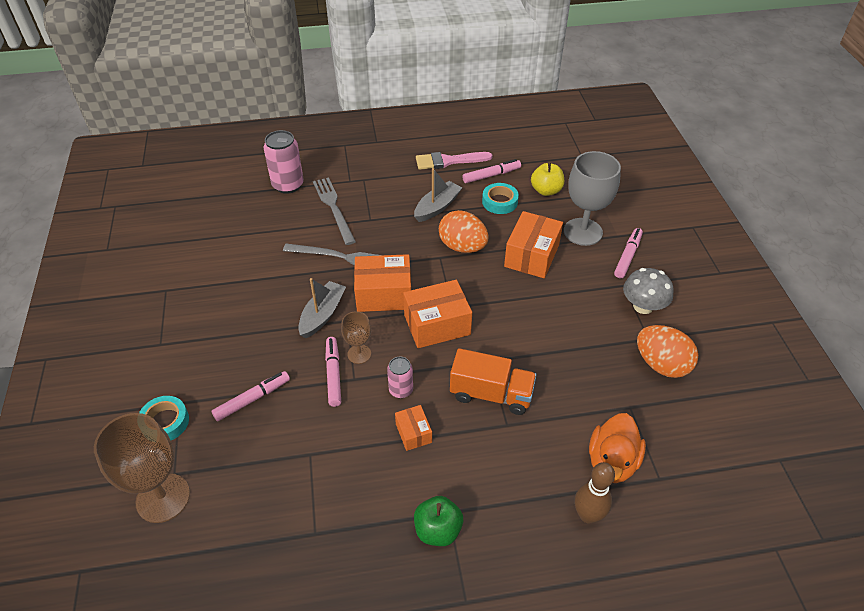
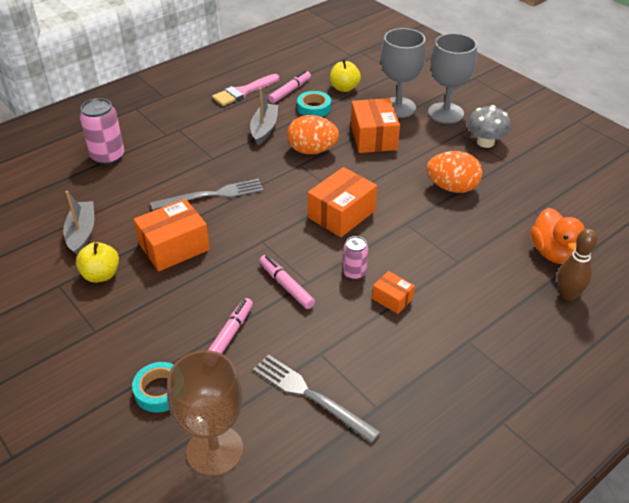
camera: 30 degrees left, 5 degrees down
(201, 295) = (101, 275): none -> yellow apple
(322, 314) = (235, 245): grey boat -> grey boat (82, 233)
(333, 208) = (170, 160): grey fork -> grey fork (310, 396)
(359, 354) = (295, 261): brown goblet -> none
(384, 294) = (276, 209): orange box -> orange box (174, 247)
(438, 530) = (472, 357): green apple -> none
(491, 394) = (428, 245): orange truck -> none
(627, 256) = (445, 113): pink marker -> grey goblet
(661, 364) = (531, 175): orange egg -> orange egg (452, 188)

